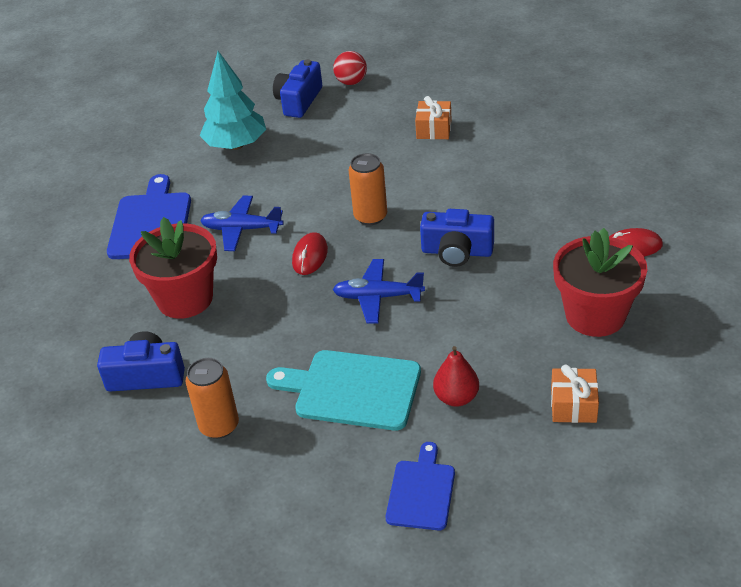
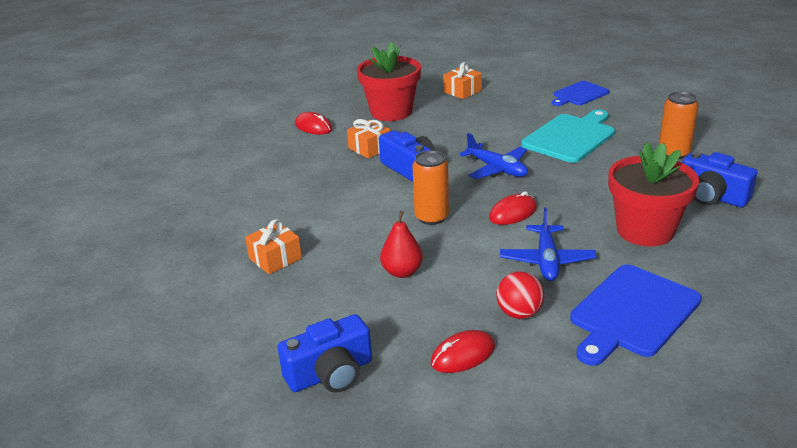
camera: 140 degrees left, 10 degrees down
(236, 145) = (463, 355): turquoise tree -> red mouse
(242, 229) = (547, 260): blue plane -> blue plane turned 45 degrees clockwise
(351, 82) = (248, 362): red ball -> red ball (519, 313)
(352, 390) = (570, 137): turquoise cutting board -> turquoise cutting board turned 105 degrees counterclockwise
(456, 398) = (515, 113): red pear -> red pear (402, 272)
(531, 253) = (370, 148): none -> orange gift

